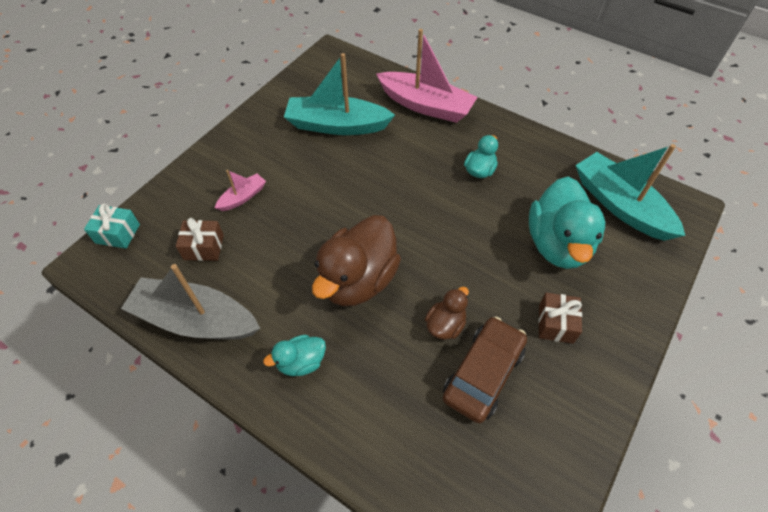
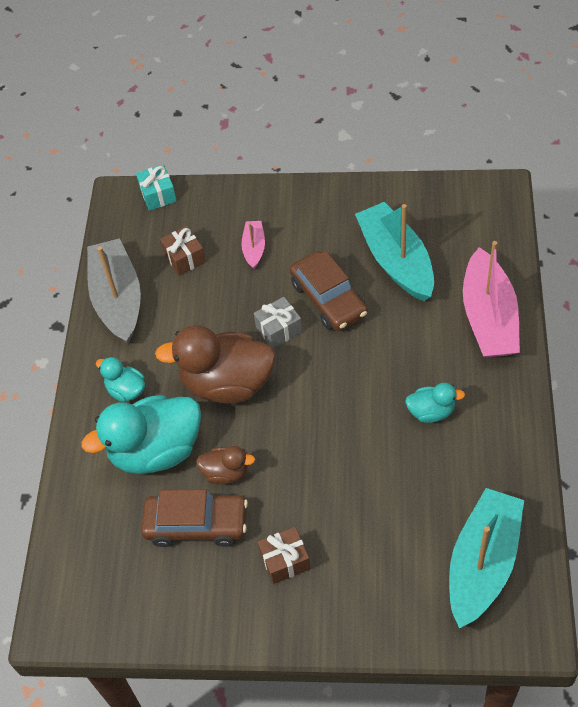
camera: 65 degrees right, 0 degrees up
(243, 197) = (254, 248): pink boat -> pink boat turned 105 degrees counterclockwise
(335, 177) = (329, 299): none -> brown car
(335, 220) = (279, 329): none -> grey gift
(558, 244) = (383, 525): turquoise duck -> turquoise duck (156, 451)

